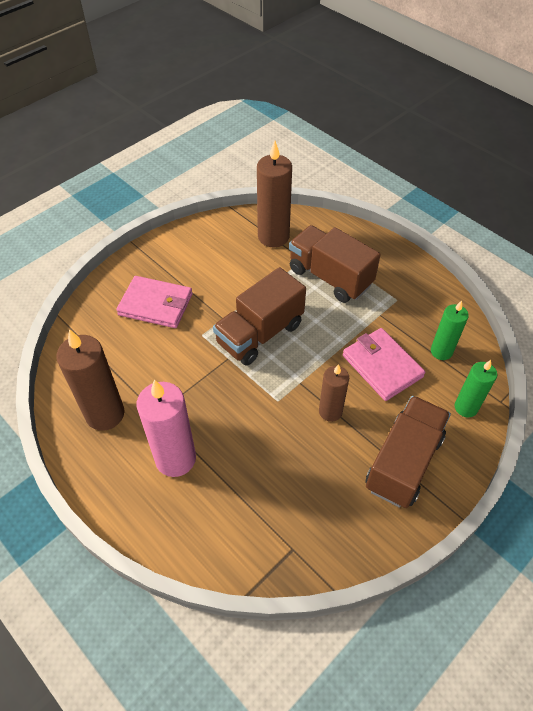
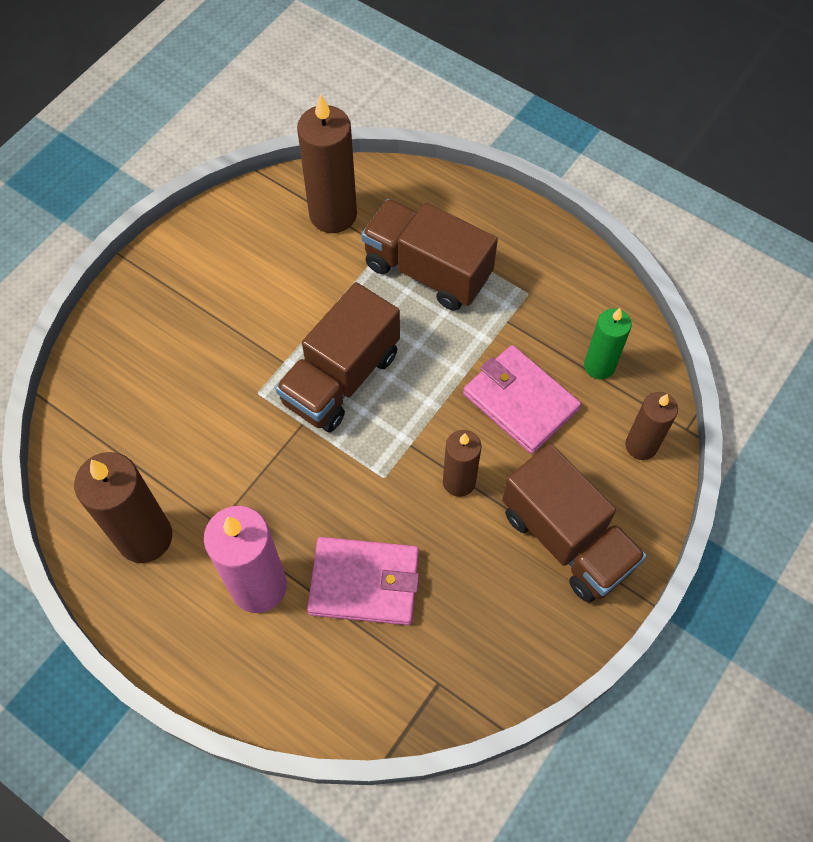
camera: 10 degrees left, 10 degrees up
(156, 304) = (180, 354): pink wallet -> pink wallet (364, 583)
(403, 462) = (567, 539): brown truck -> brown truck turned 120 degrees clockwise
(466, 407) = (641, 446): green candle -> brown candle

